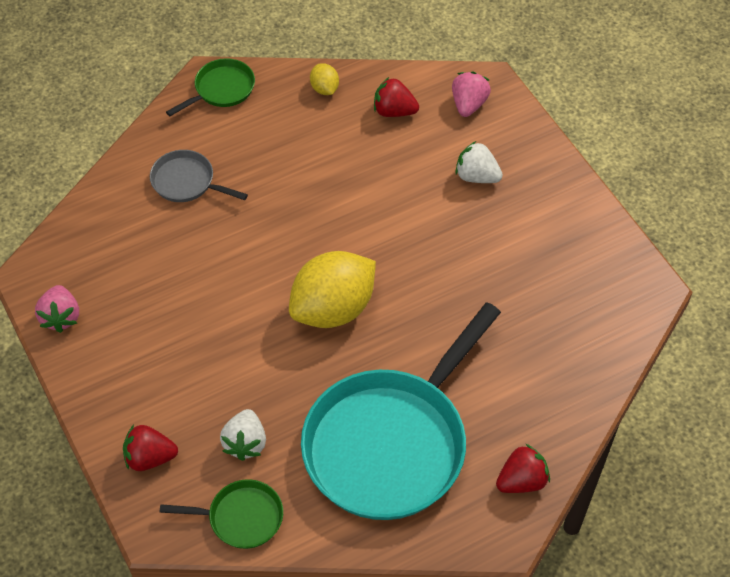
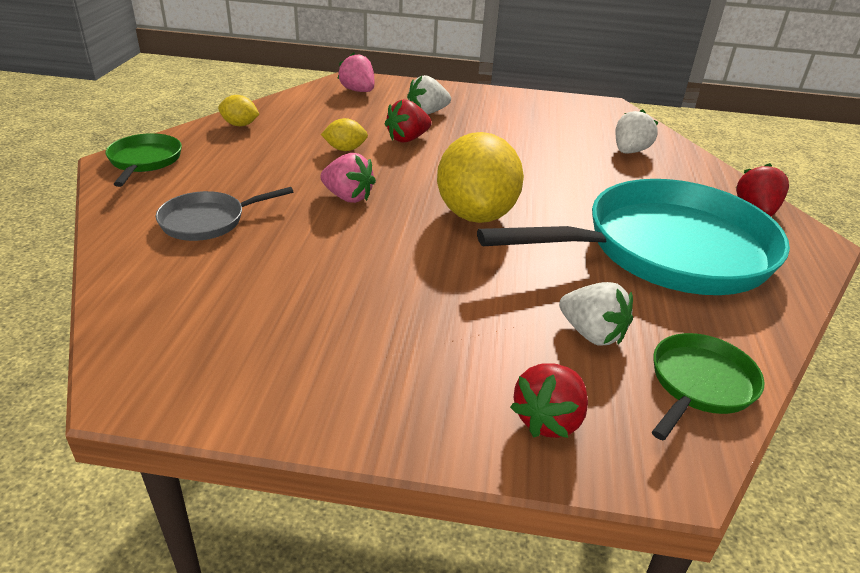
camera: 55 degrees left, 20 degrees down
(61, 317) = (236, 394): pink strawberry -> pink strawberry (348, 197)
(352, 174) = (345, 149): none -> yellow lemon
(391, 443) = (666, 250): turquoise pan -> turquoise pan turned 90 degrees counterclockwise
(394, 111) = (314, 113): red strawberry -> red strawberry (407, 139)
(552, 351) = (629, 151): none -> white strawberry

